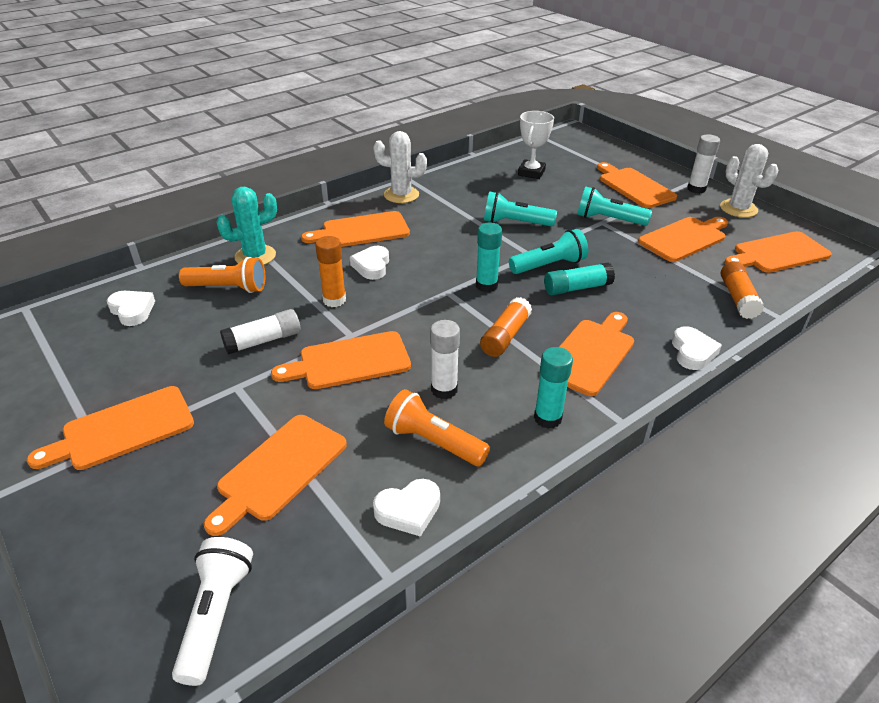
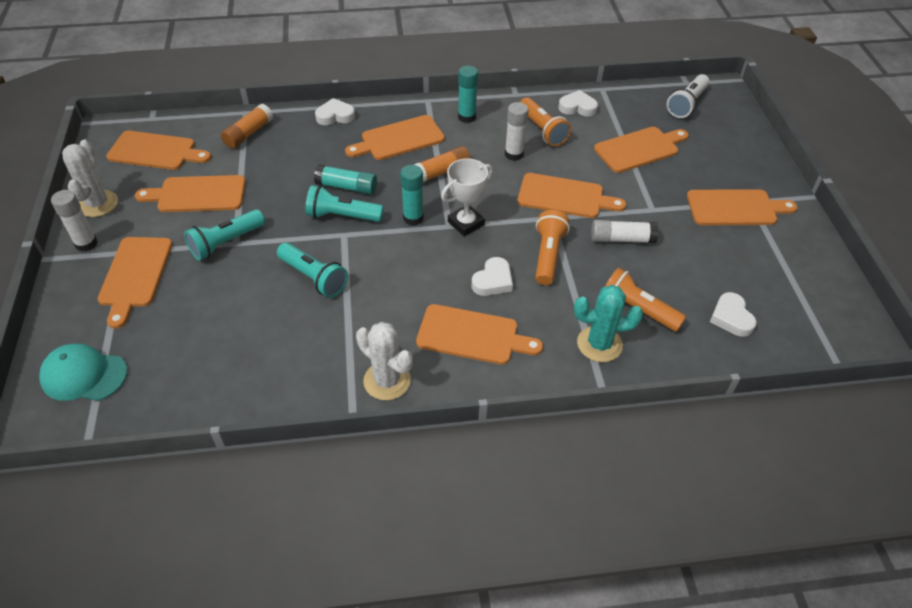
camera: 150 degrees left, 10 degrees up
(334, 300) = (548, 255): orange glue stick -> orange flashlight
(531, 172) = (203, 352): white trophy -> white trophy (466, 223)
(580, 148) = (84, 375): none -> turquoise cap
(608, 220) = (226, 243): turquoise flashlight -> turquoise flashlight turned 90 degrees clockwise
(692, 352) = (335, 116): white heart -> white heart turned 45 degrees clockwise

